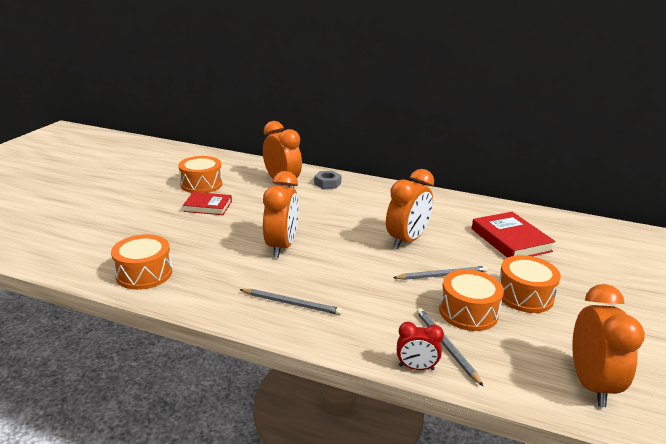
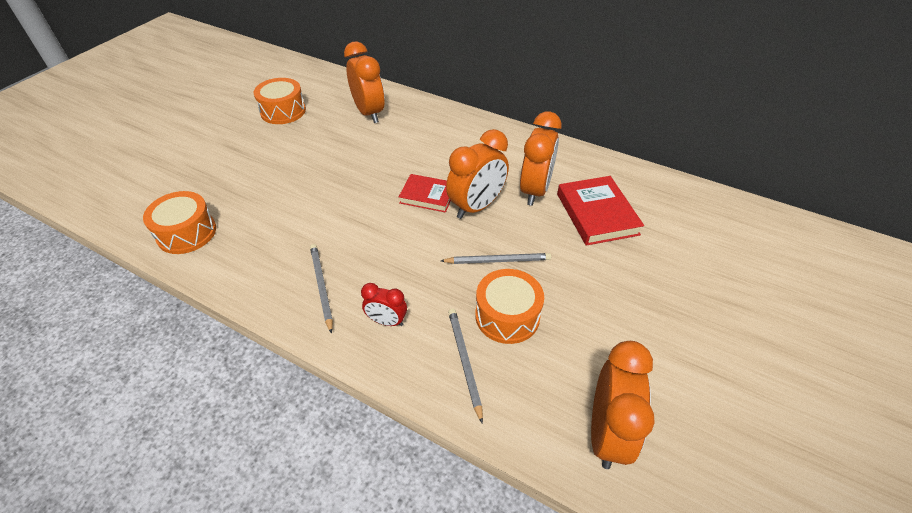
camera: 10 degrees right, 20 degrees up
(208, 206) = (279, 143): red book -> red book (428, 195)
(281, 246) = (337, 206): orange clock -> orange clock (535, 190)
(292, 303) = (321, 286): grey pencil -> grey pencil turned 135 degrees counterclockwise
(327, 183) = (418, 116): grey nut -> none
(416, 367) = (421, 387): red clock -> red clock (387, 321)
(524, 295) = (581, 298): orange drum -> none

